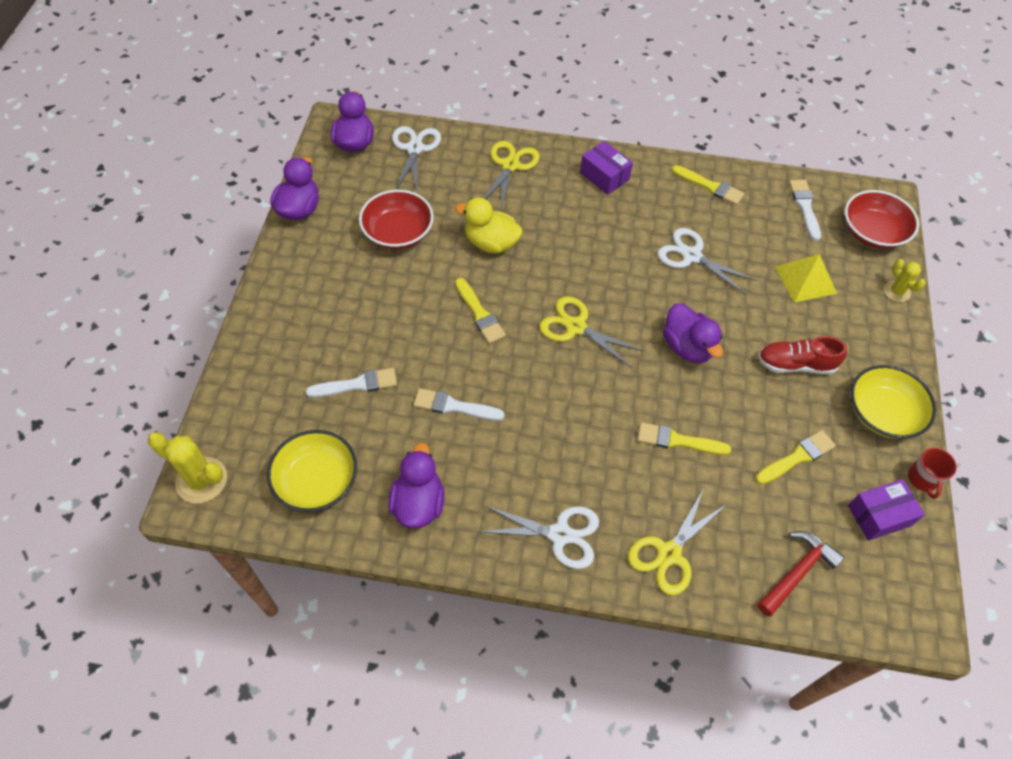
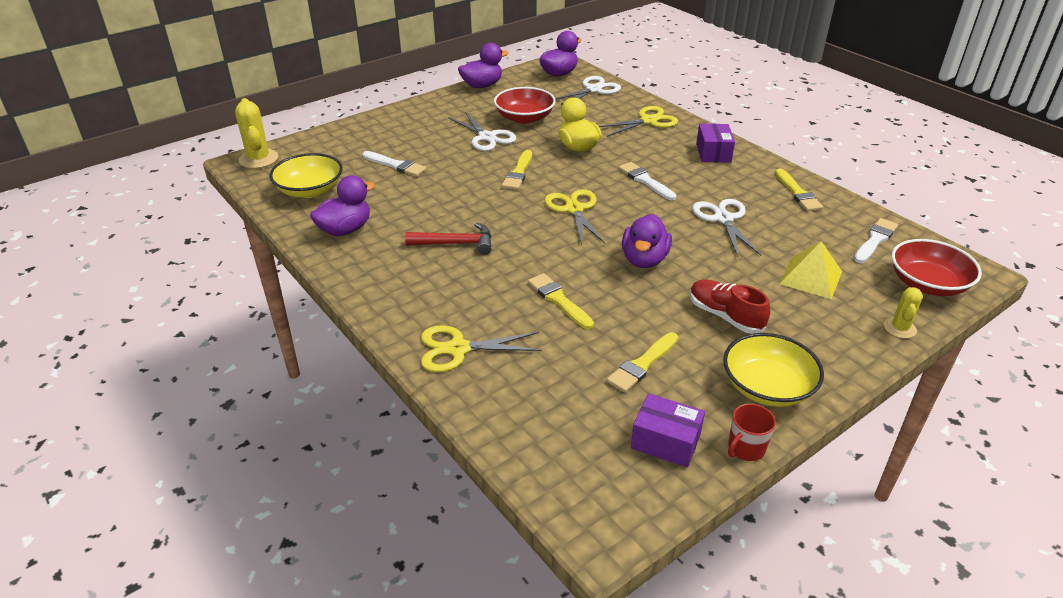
camera: 45 degrees right, 20 degrees down
(454, 406) = (435, 202): white brush -> white brush (645, 181)
(560, 535) = (402, 294): white scissors -> white scissors (487, 137)
(797, 457) = (642, 364): yellow brush -> yellow brush turned 120 degrees clockwise
(797, 572) = (539, 424): red hammer -> red hammer (456, 244)

